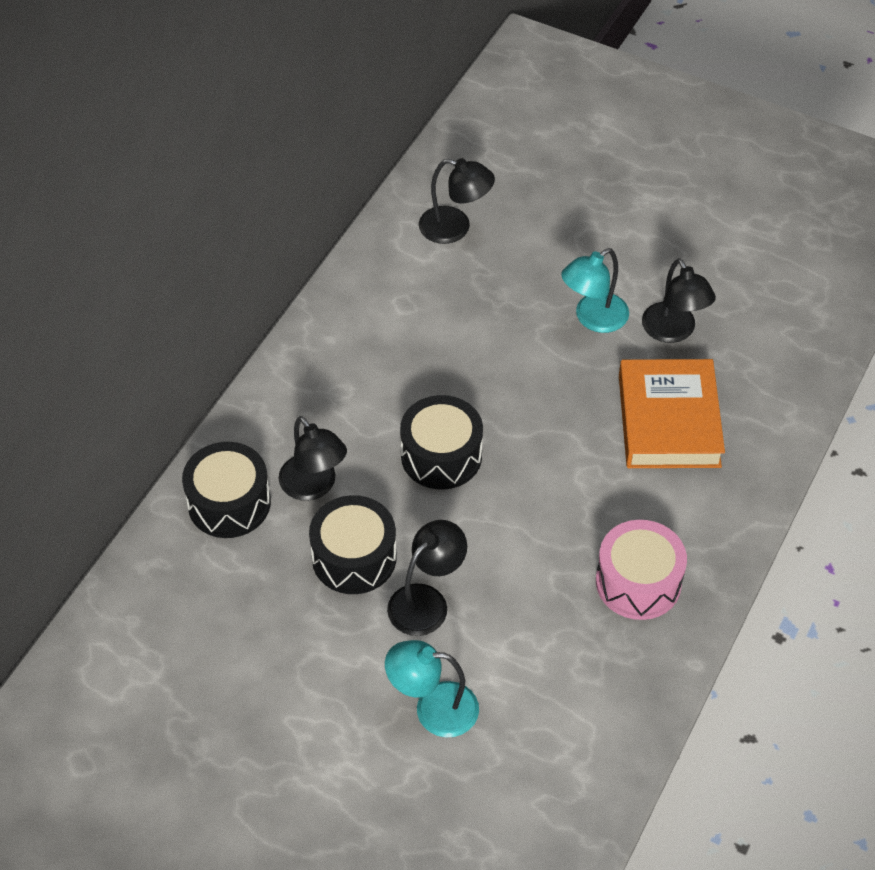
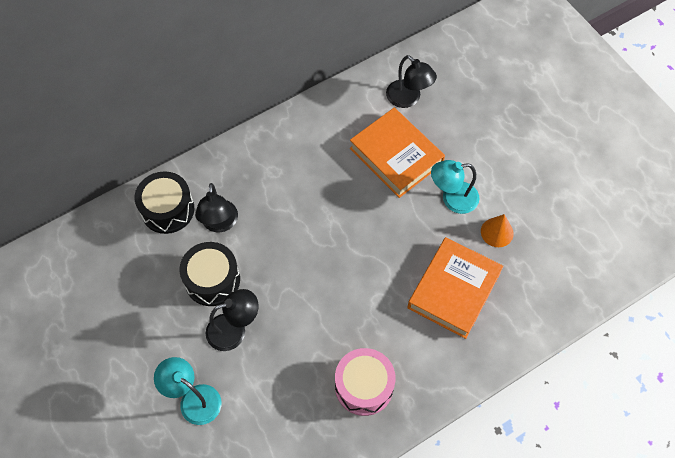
camera: 30 degrees right, 10 degrees up
(441, 455) = (303, 242): black drum -> none
(487, 301) = (396, 156): none -> orange book
(673, 331) = (497, 232): black lamp -> orange cone

